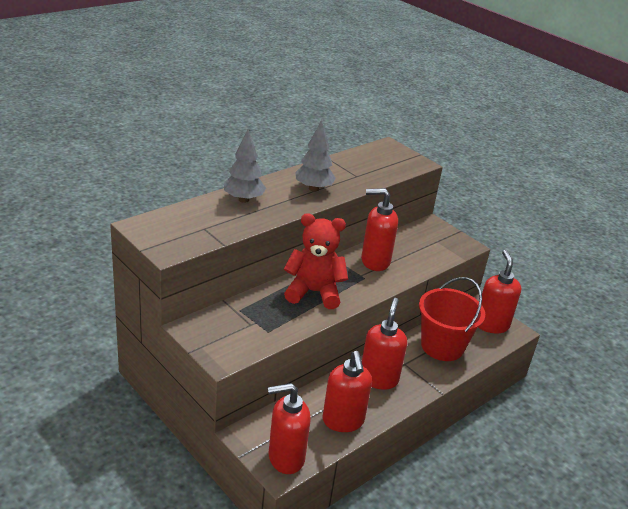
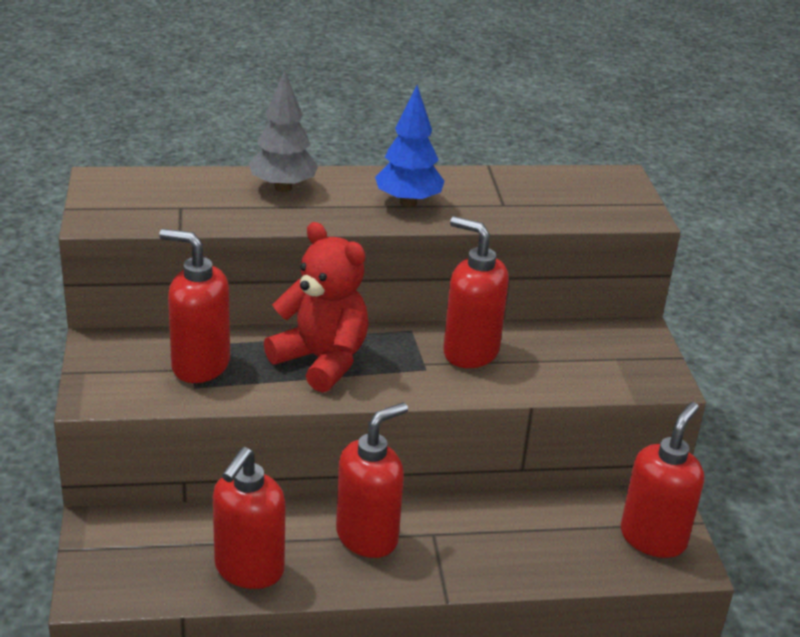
camera: 35 degrees right, 0 degrees up
(285, 458) = (117, 579): red soap dispenser -> red soap dispenser (200, 365)
(313, 188) = (408, 202): grey tree -> blue tree
(442, 346) = (525, 534): red bucket -> none

